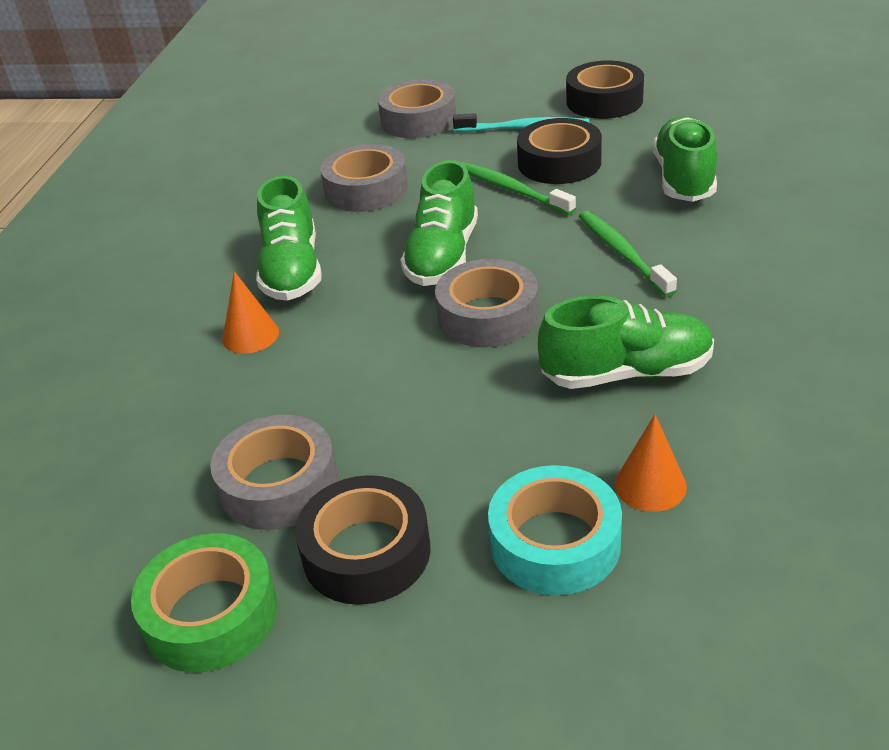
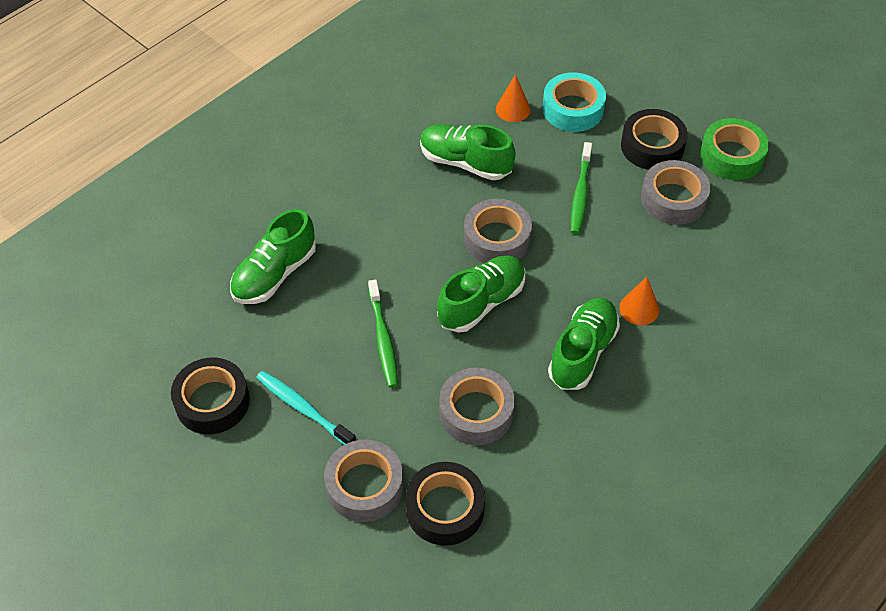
camera: 150 degrees left, 15 degrees up
(559, 163) = (325, 346): black tape -> black tape (445, 509)
(623, 254) = (382, 236): green toothbrush -> green toothbrush (580, 193)

